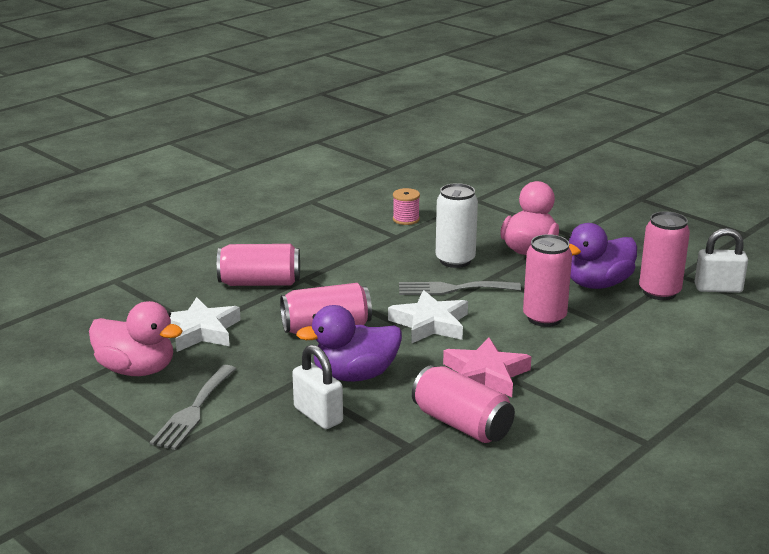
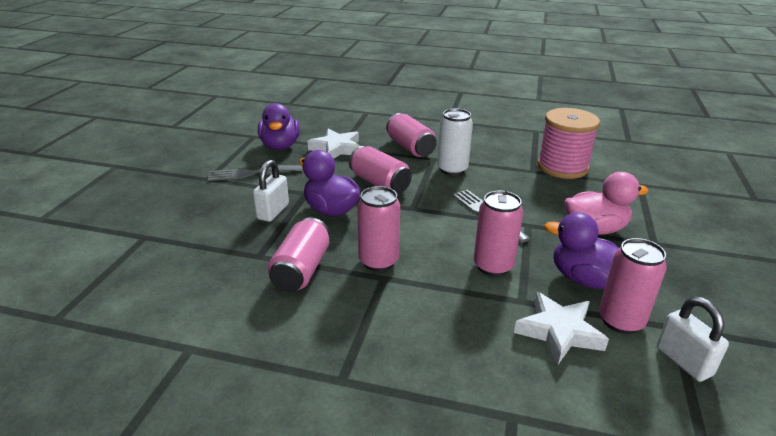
camera: 60 degrees right, 5 degrees up
(137, 370) = (280, 146): pink duck -> purple duck
(406, 219) = (562, 167): pink spool -> pink spool, size x2.26
(430, 324) = (426, 218): white star -> white star (558, 332)
(455, 260) = (530, 202): white can -> white can (452, 169)
(485, 374) = (378, 261): pink star -> pink can

